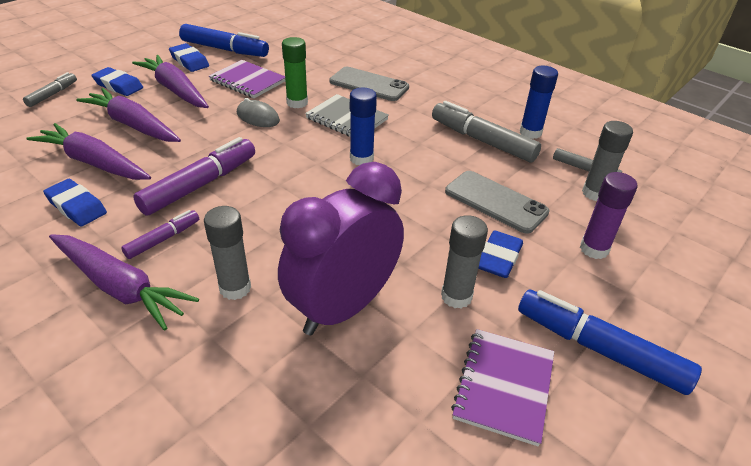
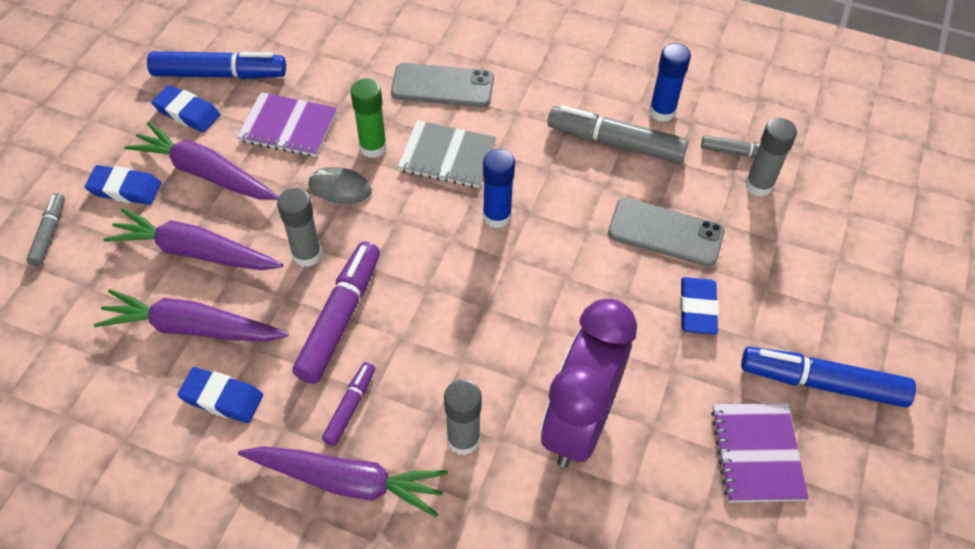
camera: 20 degrees left, 15 degrees up
(456, 296) = (677, 370): grey glue stick -> grey glue stick (307, 254)
(594, 249) = (781, 264): purple glue stick -> none

